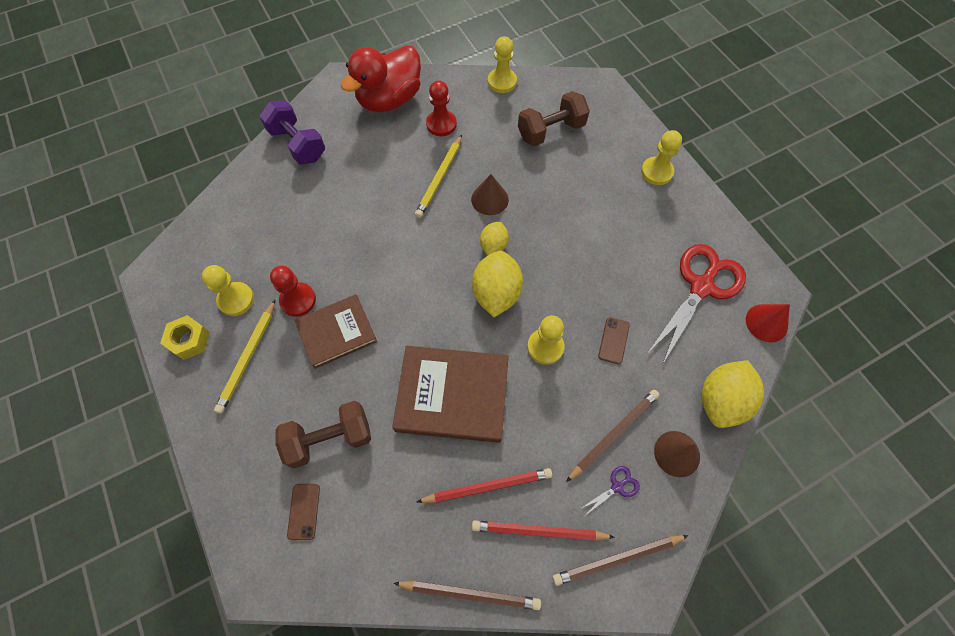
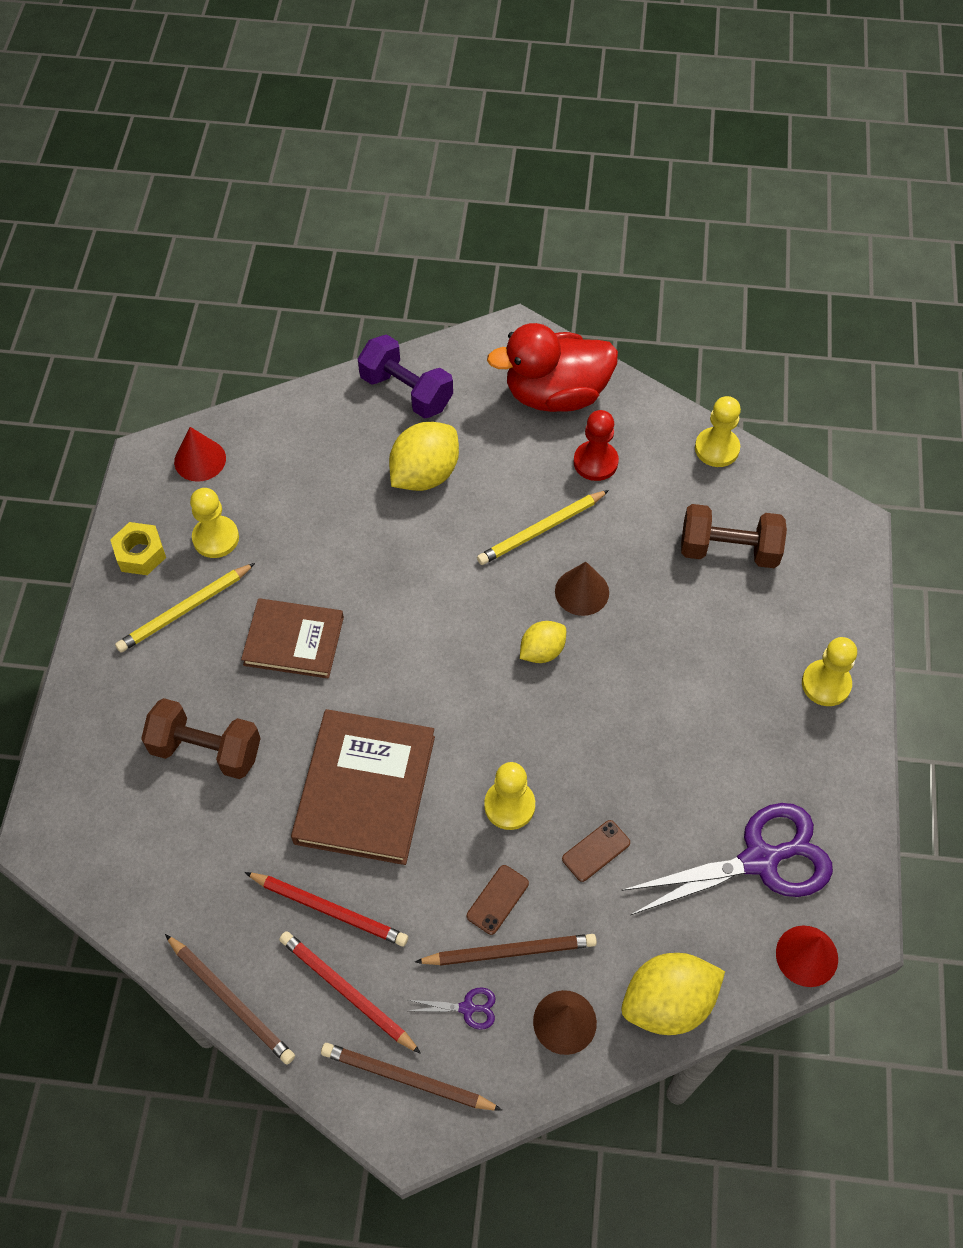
camera: 35 degrees right, 5 degrees down
(189, 257) = (200, 460): none -> red cone
(297, 144) = (406, 392): purple dumbbell -> purple dumbbell turned 45 degrees counterclockwise
(298, 300) = (278, 579): red pawn -> none
(304, 511) = (131, 805): brown phone -> brown phone (497, 899)
(452, 395) = (365, 789): brown book -> brown book turned 60 degrees clockwise
(496, 293) = (501, 709): yellow lemon -> yellow lemon (425, 474)
(701, 287) = (760, 860): red scissors -> purple scissors

